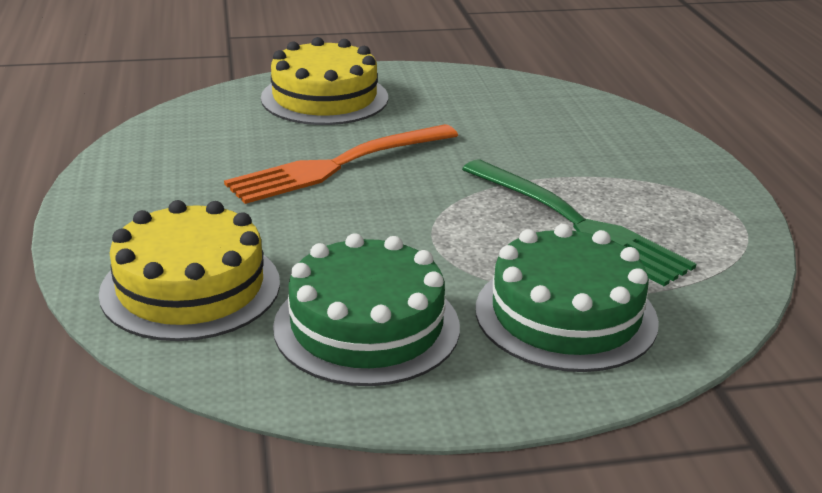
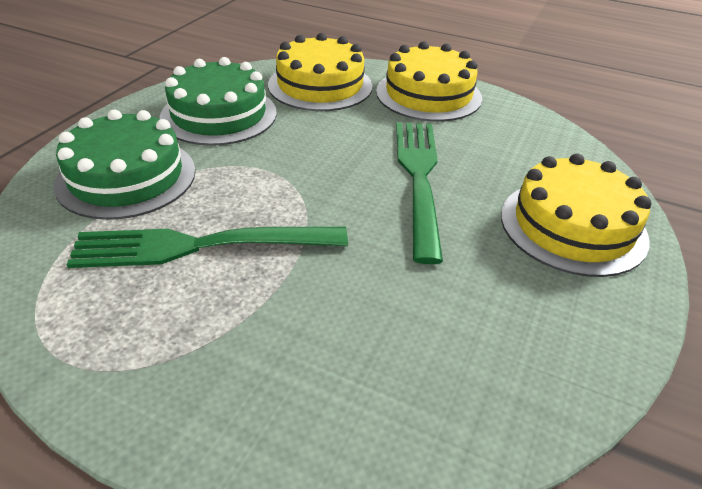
camera: 125 degrees right, 10 degrees up
(137, 206) = (428, 94): none -> yellow cake
(338, 165) = (419, 178): orange fork -> green fork

